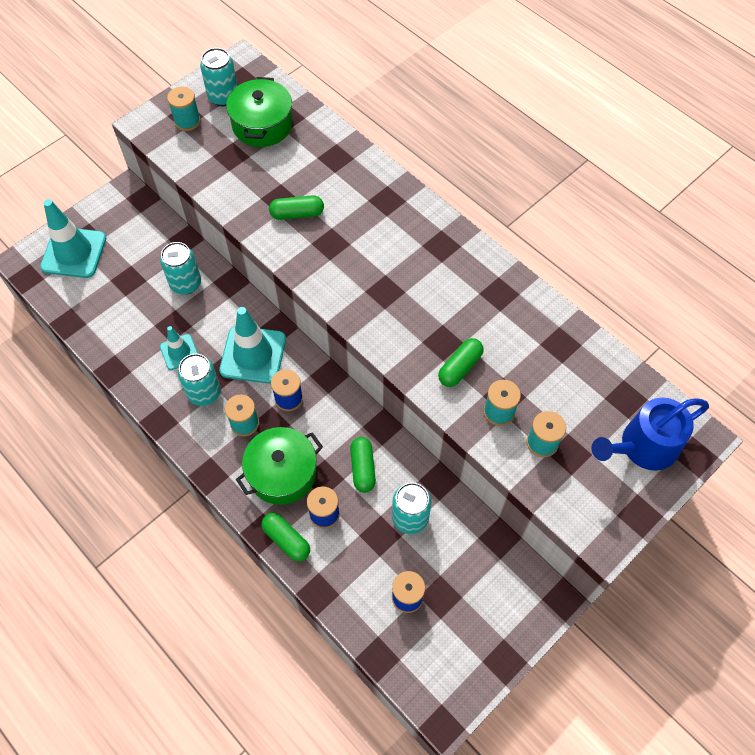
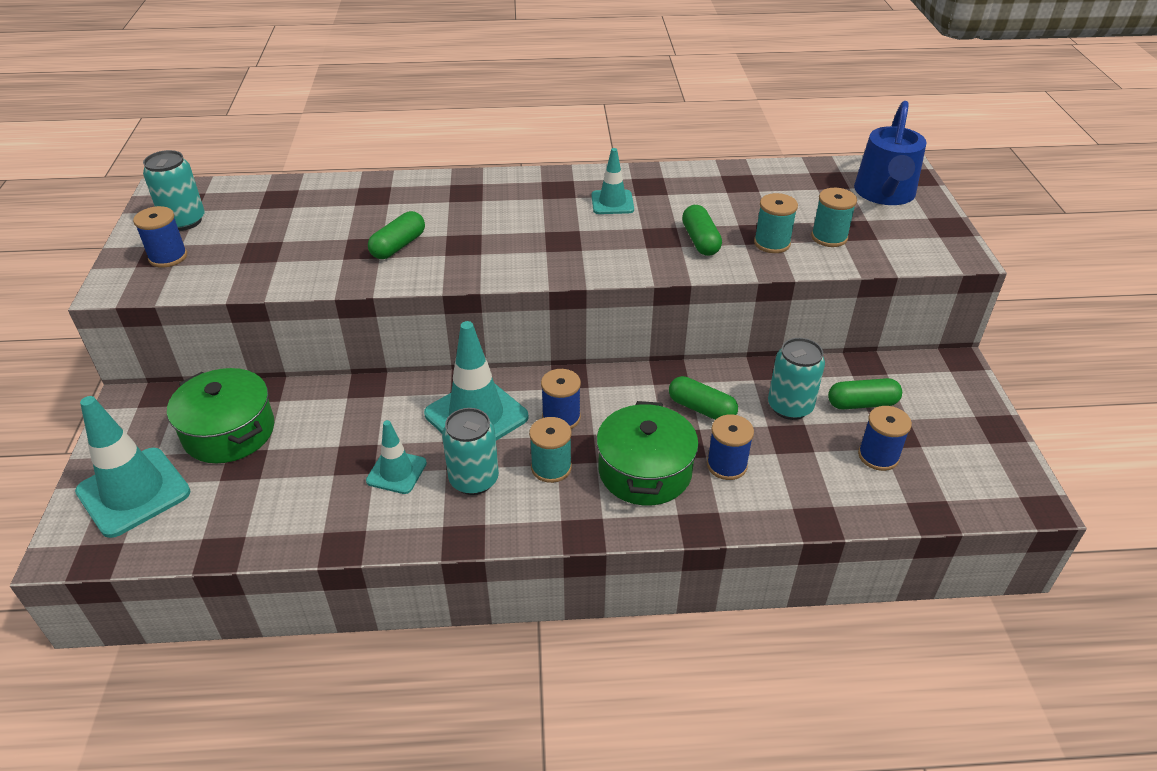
camera: 50 degrees left, 20 degrees down
(186, 283) = (319, 419): turquoise can -> none
(187, 121) = (168, 257): turquoise spool -> blue spool
(262, 125) = (261, 215): green pot -> green pot (229, 432)
(286, 540) = (730, 512): green capsule -> green capsule (862, 404)
(456, 287) = (612, 202): none -> turquoise traffic cone

